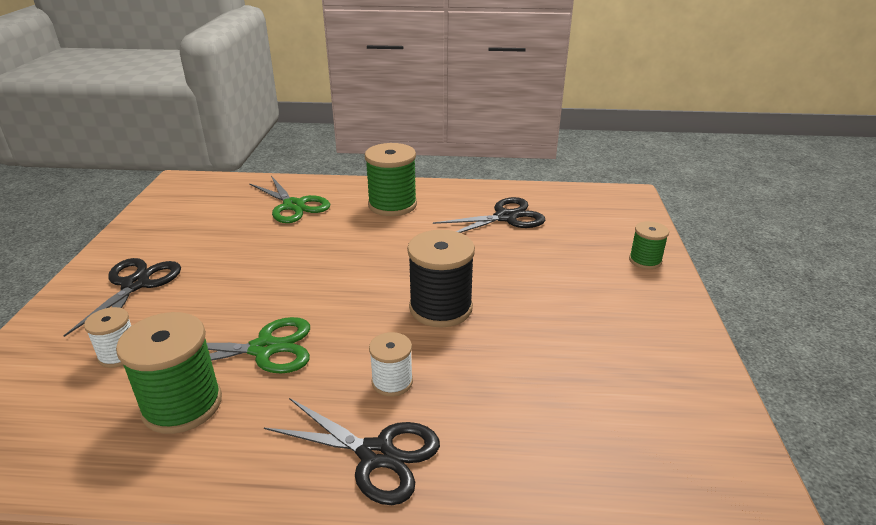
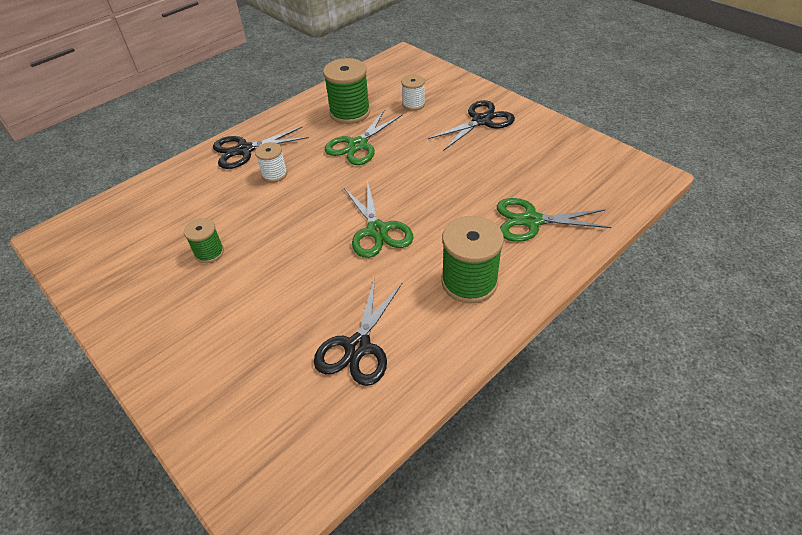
camera: 135 degrees right, 15 degrees up
(135, 285) = (481, 121): black scissors -> black scissors turned 90 degrees counterclockwise
(392, 263) = (377, 230): none -> green scissors
(440, 308) = (300, 224): black spool -> none
(645, 260) = (183, 386): green spool -> green spool (209, 252)

